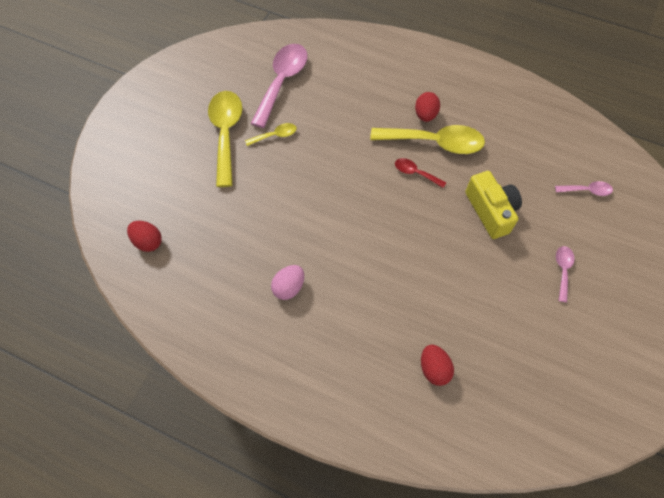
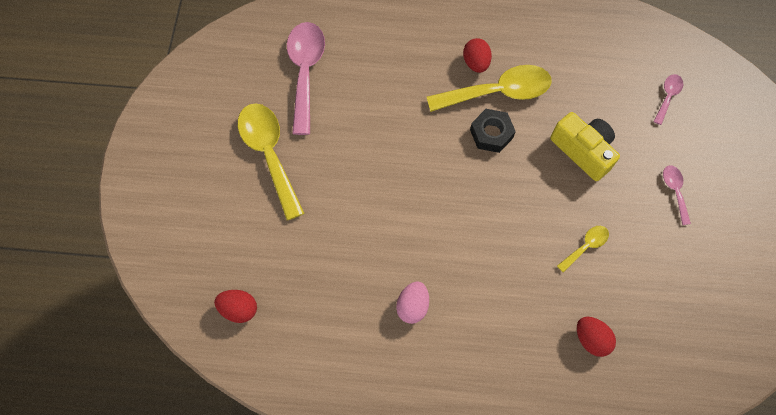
camera: 20 degrees left, 5 degrees up
(275, 135) = (325, 139): yellow spoon -> yellow spoon (585, 246)
(415, 173) = (491, 134): red spoon -> black nut
(587, 190) = (667, 97): pink spoon -> pink spoon turned 45 degrees counterclockwise

